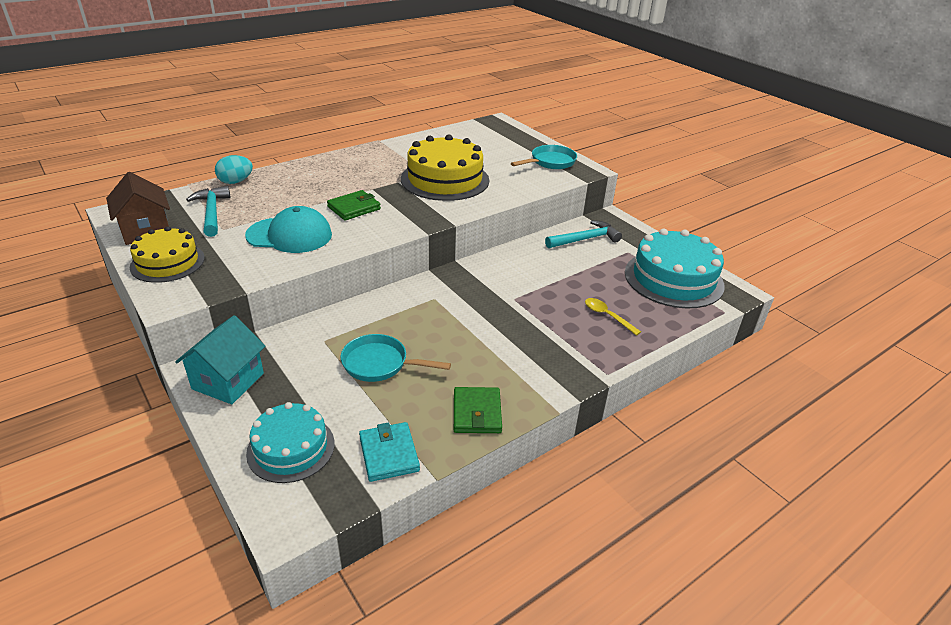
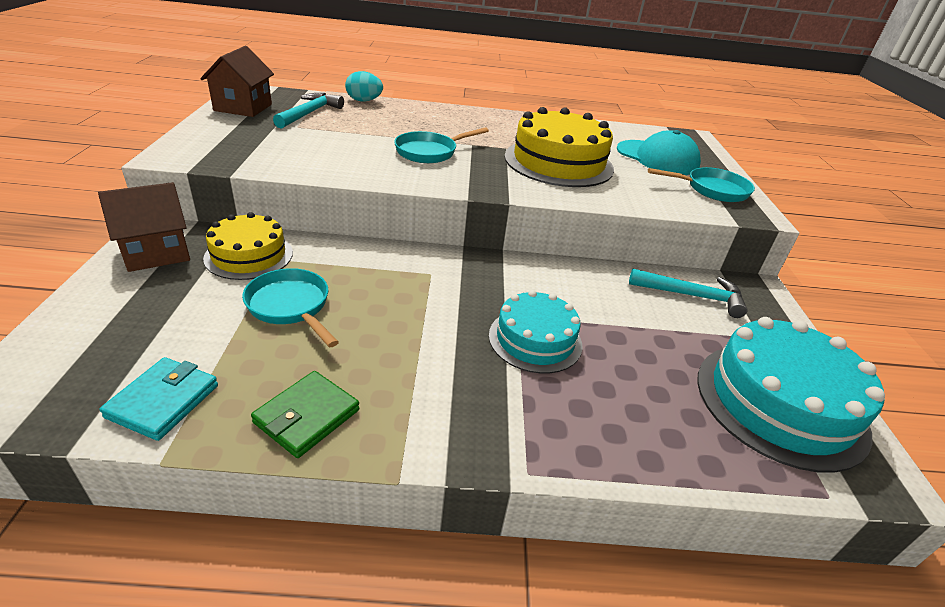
camera: 35 degrees right, 0 degrees up
(167, 262) = (217, 132): yellow cake -> yellow cake (249, 255)
(228, 381) = (157, 252): turquoise house -> brown house
(289, 235) = (339, 150): turquoise cap -> turquoise cap (657, 158)
(291, 448) = (103, 337): turquoise cake -> turquoise cake (535, 339)
(354, 208) = (430, 152): green wallet -> turquoise pan
(607, 316) = (617, 398): yellow spoon -> none

